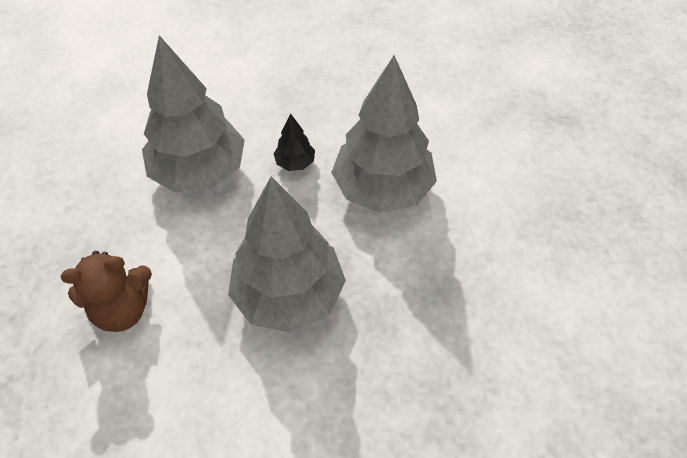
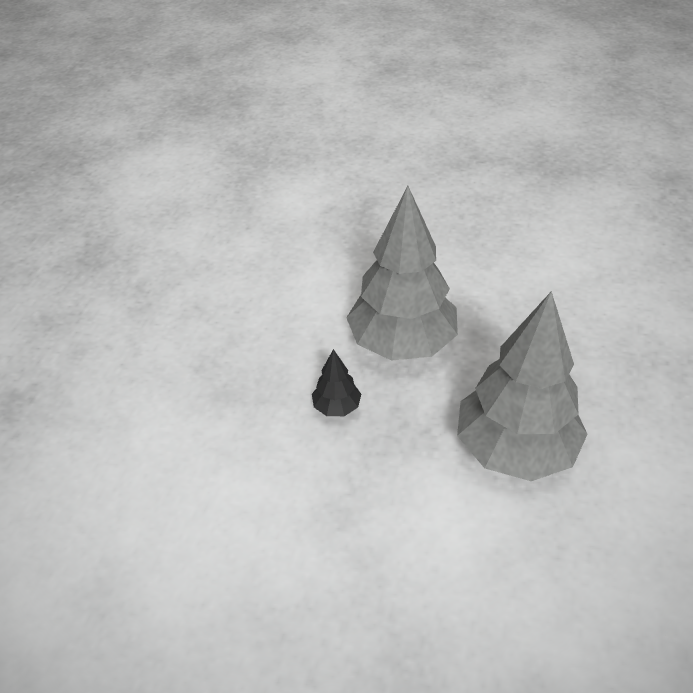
camera: 70 degrees left, 10 degrees down
(122, 309) = (499, 623): brown teddy bear -> none
(199, 171) = (310, 504): grey tree -> none

